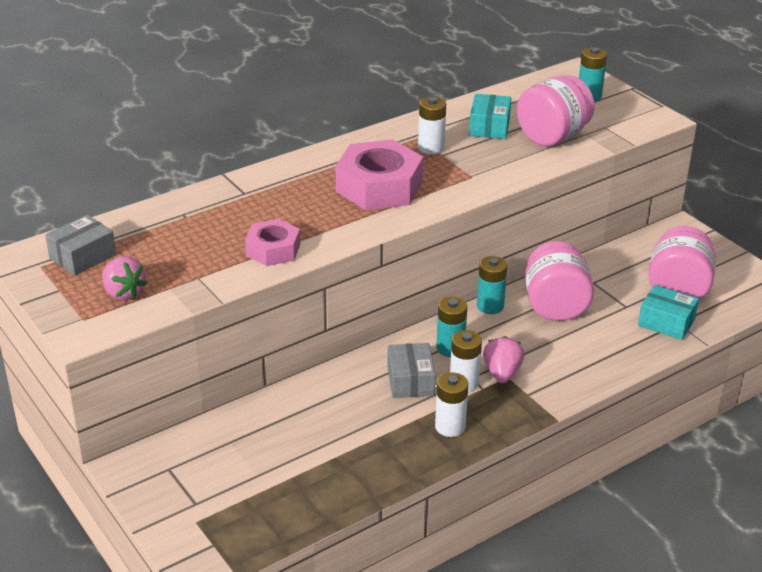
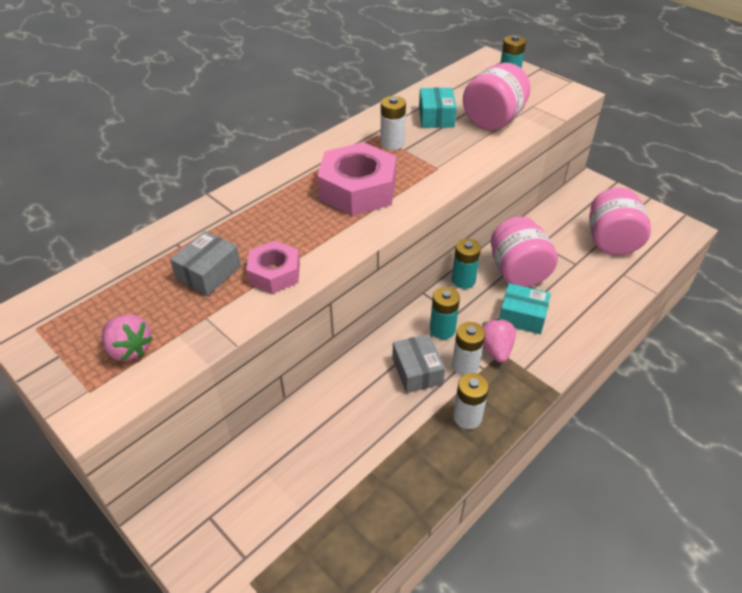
camera: 10 degrees left, 10 degrees up
(82, 256) = (79, 309): grey box -> grey box (208, 273)
(666, 322) = (614, 275): turquoise box -> turquoise box (522, 316)

